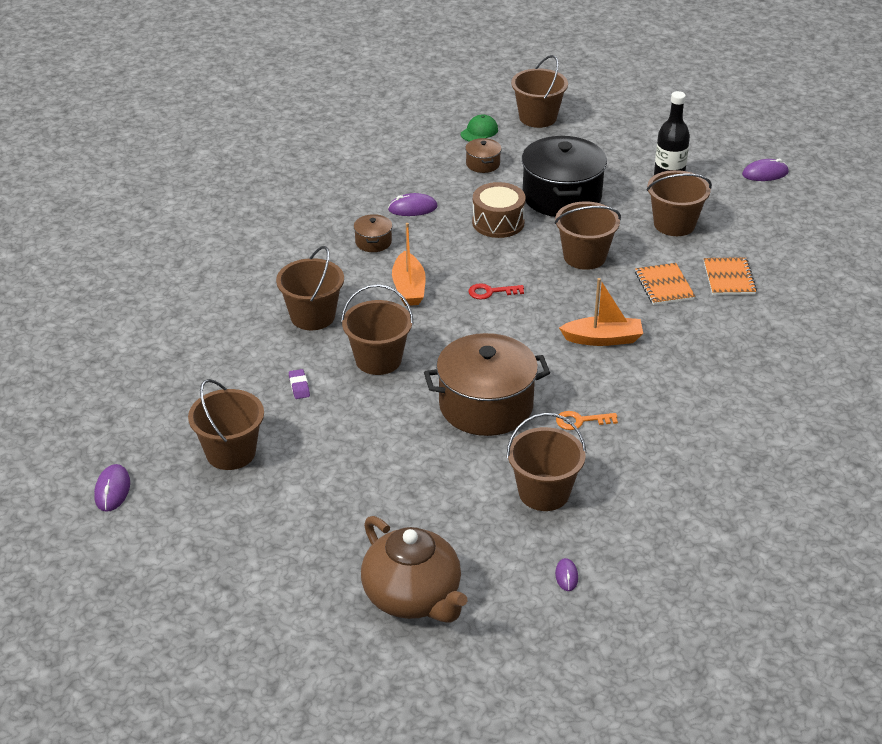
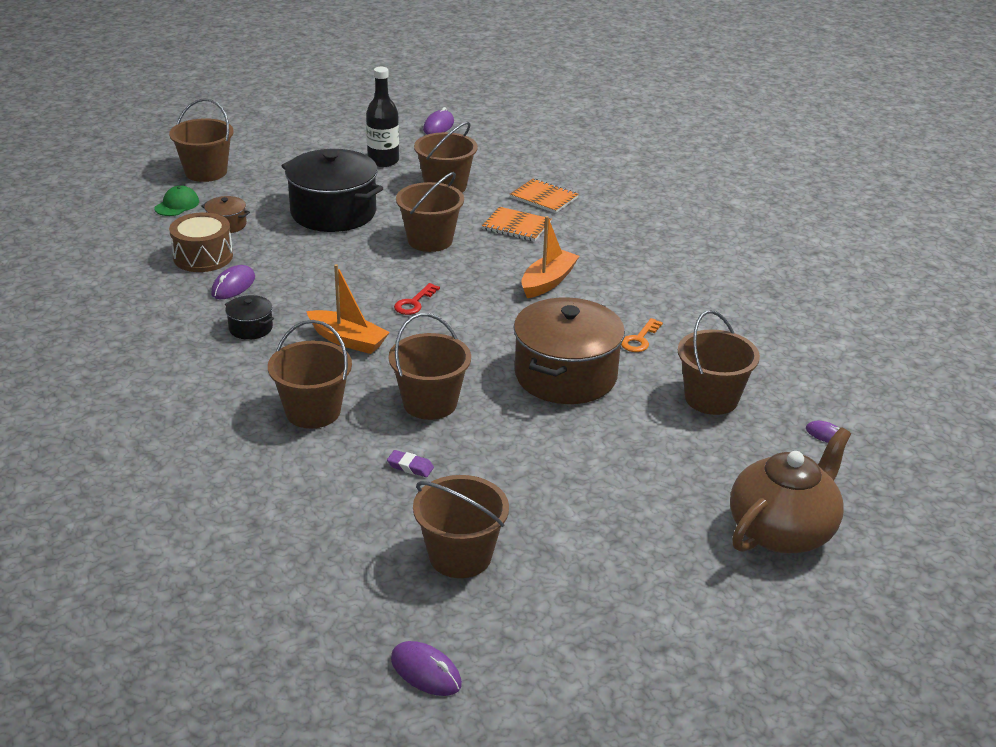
camera: 55 degrees left, 5 degrees down
(373, 242) = (250, 328): brown pot -> black pot
(413, 597) = (782, 530): brown teapot -> brown teapot turned 45 degrees counterclockwise
(479, 131) = (177, 205): green cap -> green cap turned 45 degrees clockwise
(498, 222) = (322, 255): brown drum -> brown drum (203, 257)

